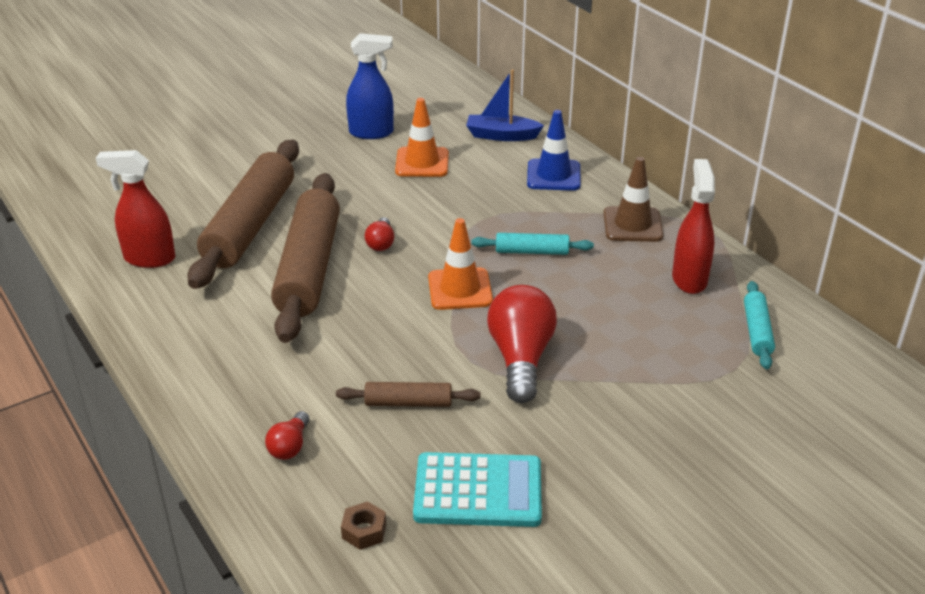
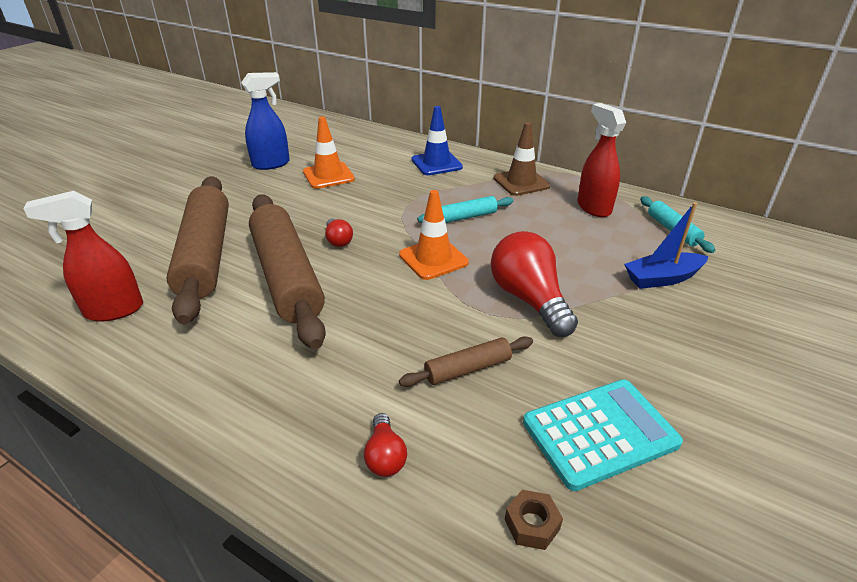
camera: 25 degrees left, 0 degrees up
(501, 135) = (376, 146): blue boat -> blue boat (662, 278)

